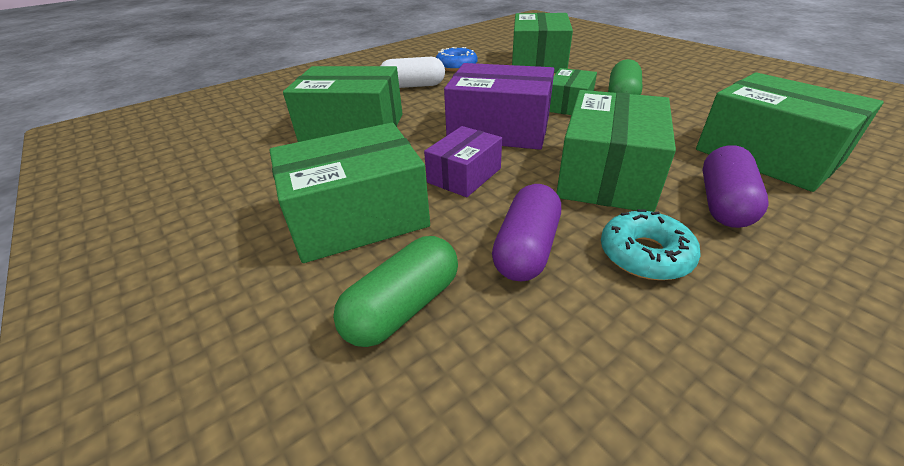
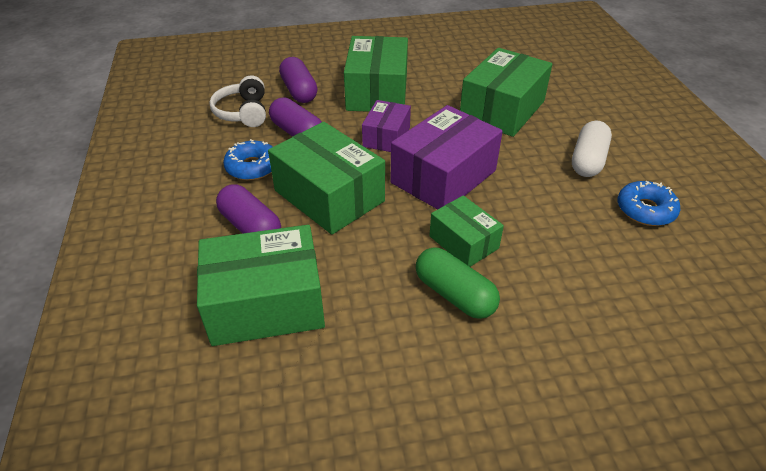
camera: 115 degrees right, 5 degrees up
(403, 307) = (299, 91): green capsule -> purple capsule
(464, 175) = (386, 137): purple box -> purple box turned 45 degrees clockwise
(534, 354) = (243, 112): none -> white headphones
(538, 62) = (630, 290): green box -> none
(645, 255) = (252, 167): turquoise donut -> blue donut

